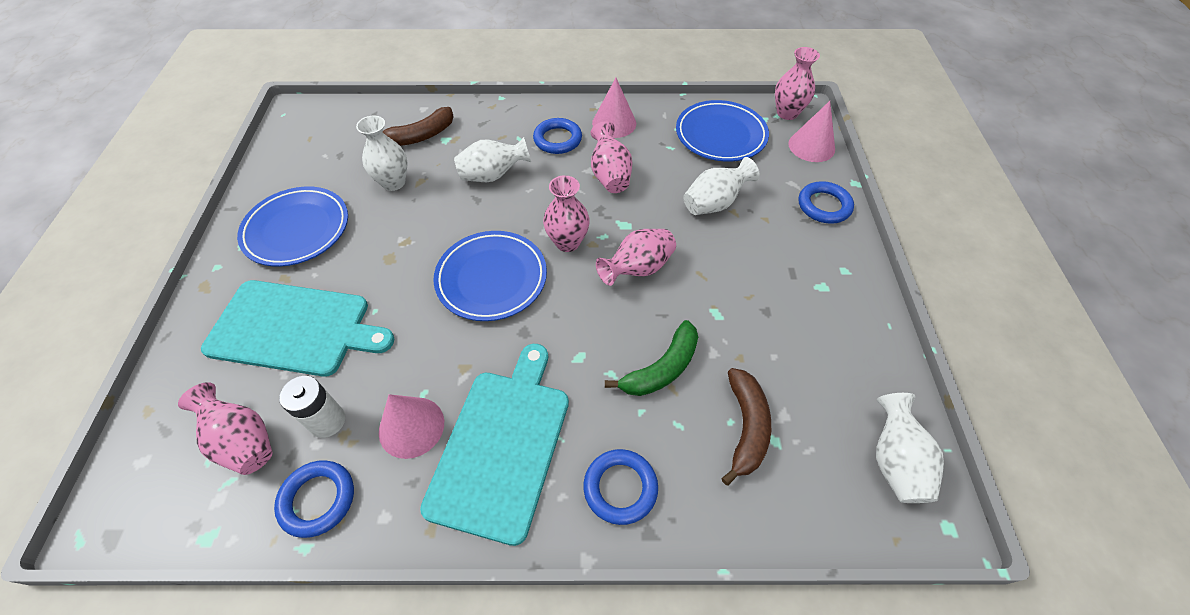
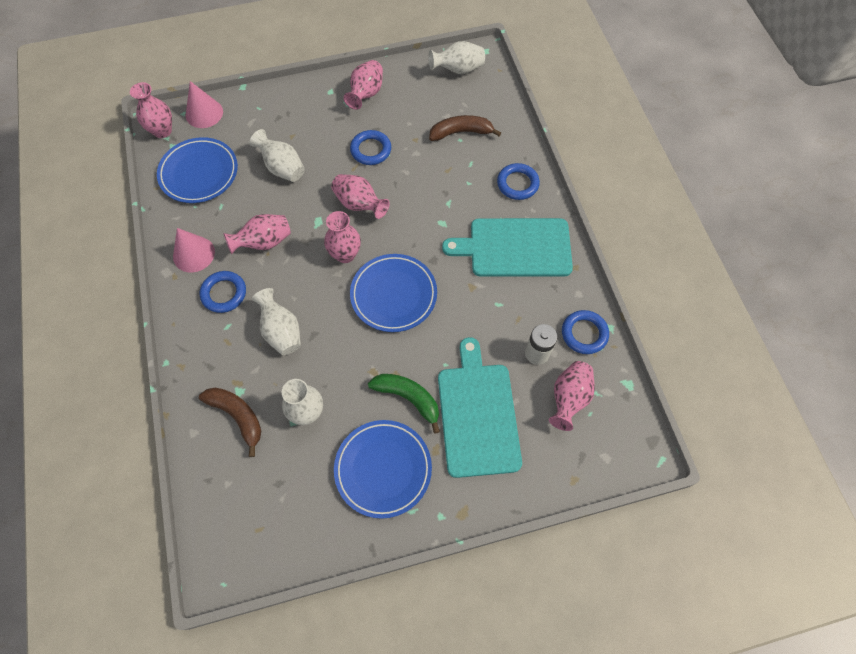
camera: 105 degrees left, 10 degrees up
(411, 427) = (522, 301): pink cone -> none
(661, 369) = (436, 177): green banana -> green banana (408, 398)
(824, 206) = (271, 104): blue ring -> blue ring (371, 150)
(837, 312) = (366, 94): none -> pink vase

